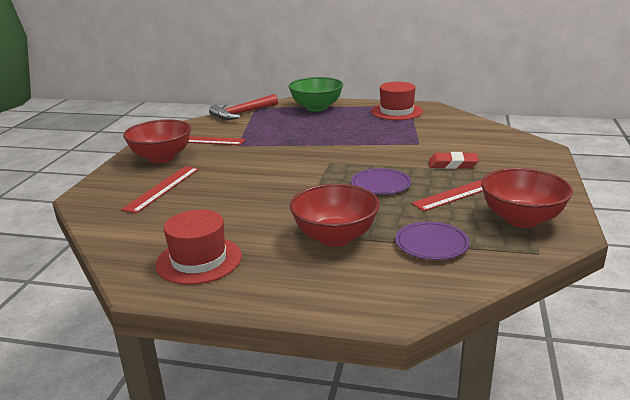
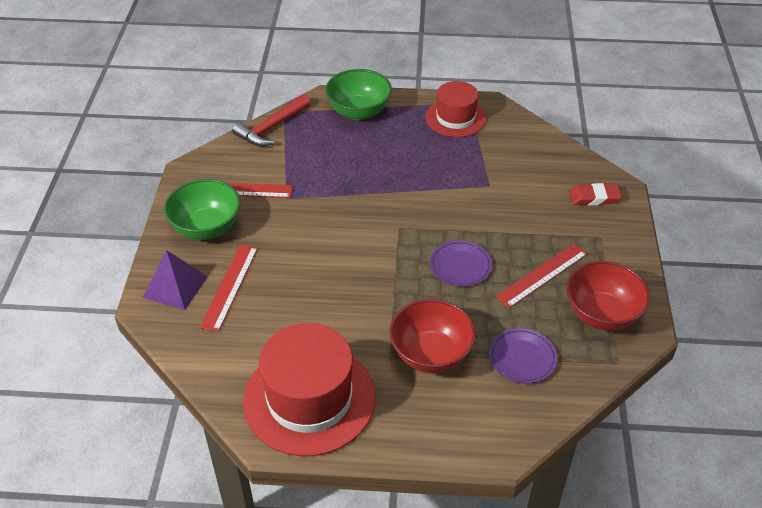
camera: 10 degrees left, 20 degrees up
(115, 187) = (175, 286): none -> purple pyramid
(161, 157) = (206, 228): red bowl -> green bowl
(199, 260) = (309, 399): red hat -> red hat, size x1.63
(453, 164) = (529, 224): red eraser -> red eraser (594, 197)

